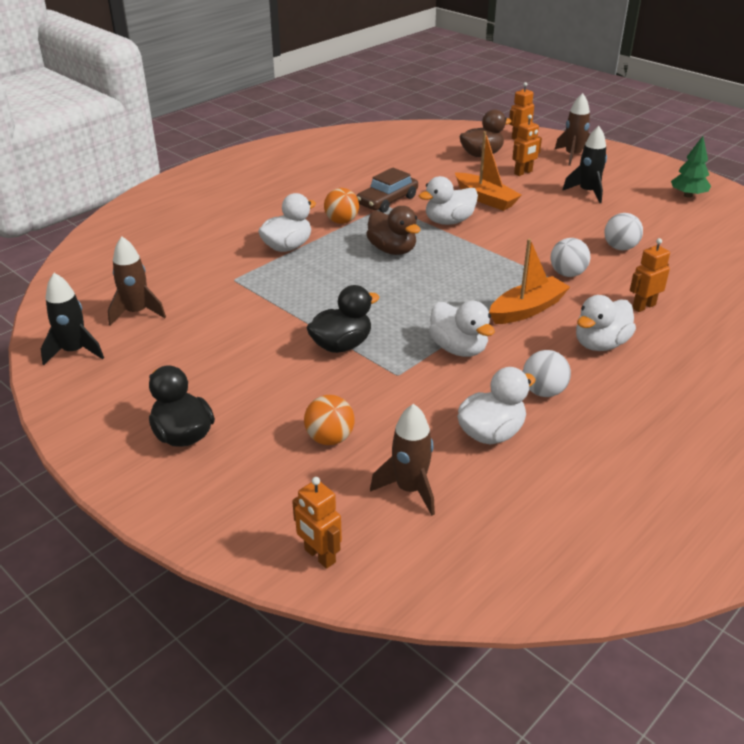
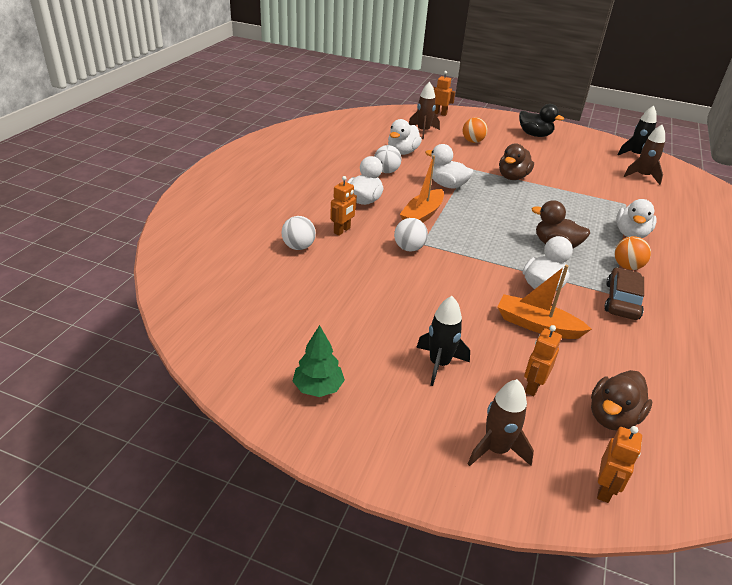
camera: 155 degrees right, 0 degrees up
(341, 345) = (512, 177): black duck -> brown duck
(620, 248) = (375, 284): white ball -> white ball (298, 247)

